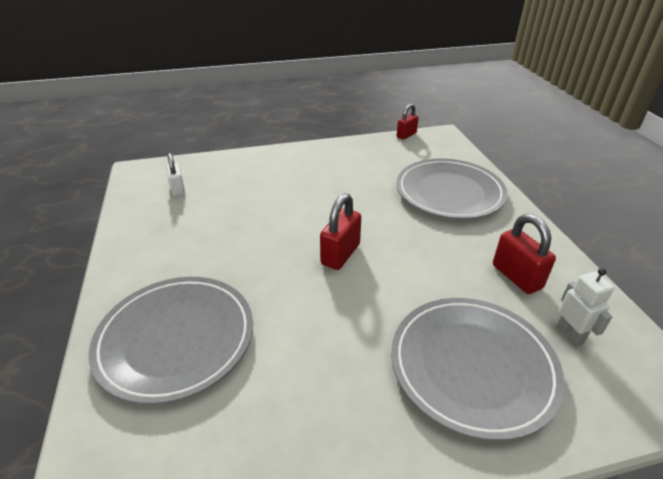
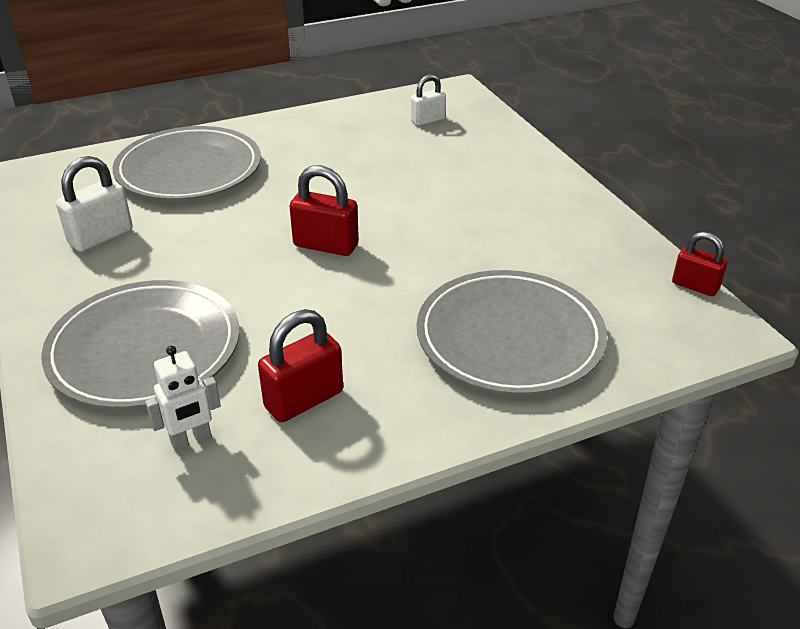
camera: 80 degrees right, 0 degrees up
(284, 416) = (101, 237): none -> white padlock

